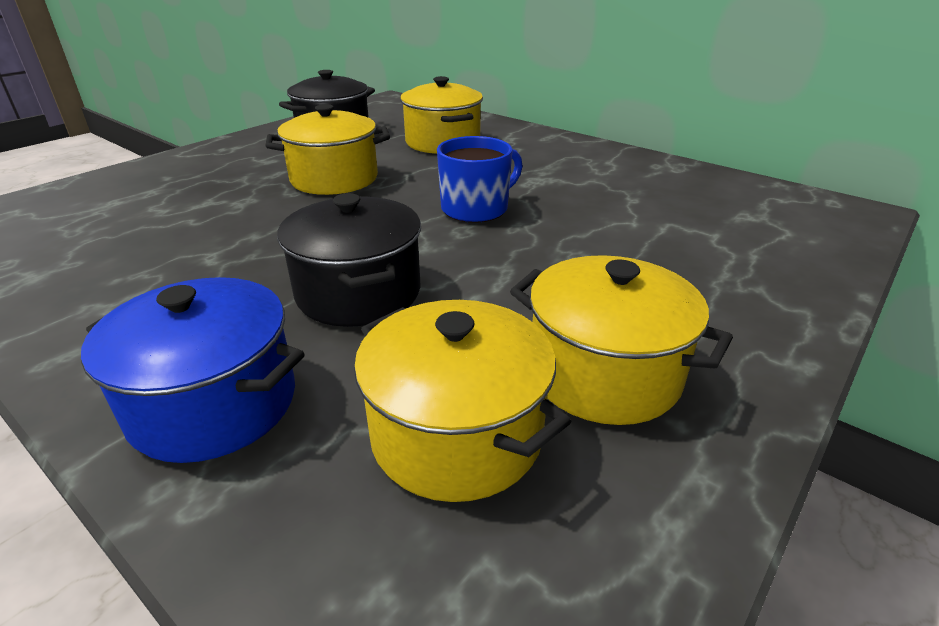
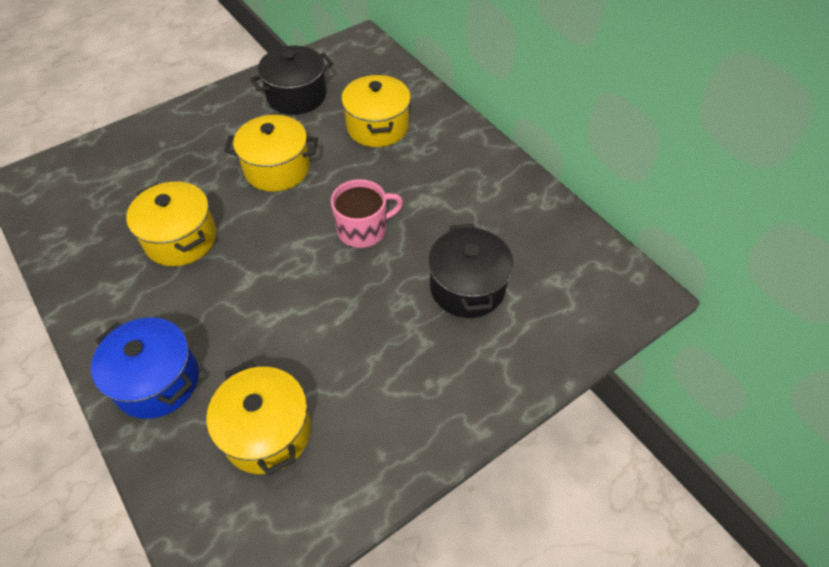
camera: 15 degrees right, 20 degrees up
(359, 293) = (254, 307): black pot -> black pot (467, 287)
(476, 208) = (363, 229): blue mug -> pink mug
(604, 373) = (363, 410): yellow pot -> yellow pot (181, 239)

